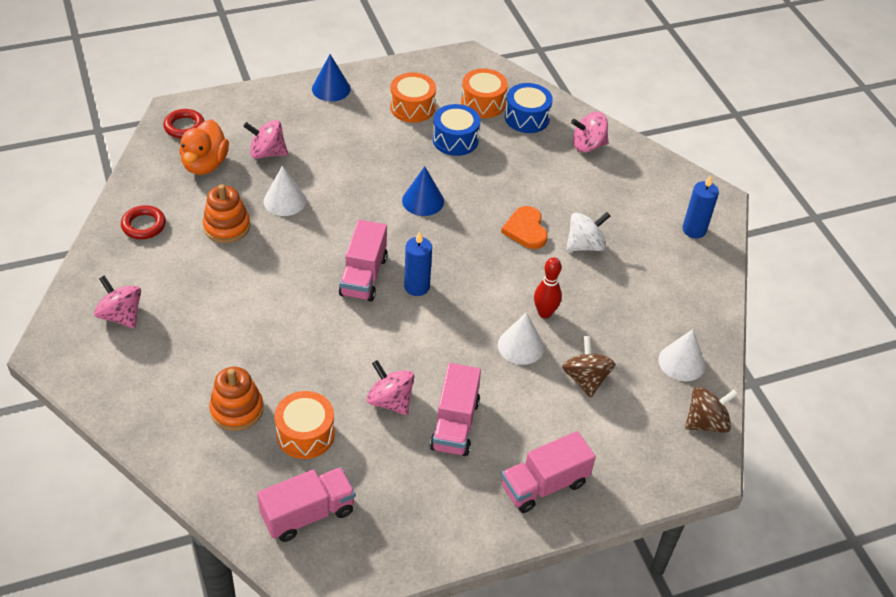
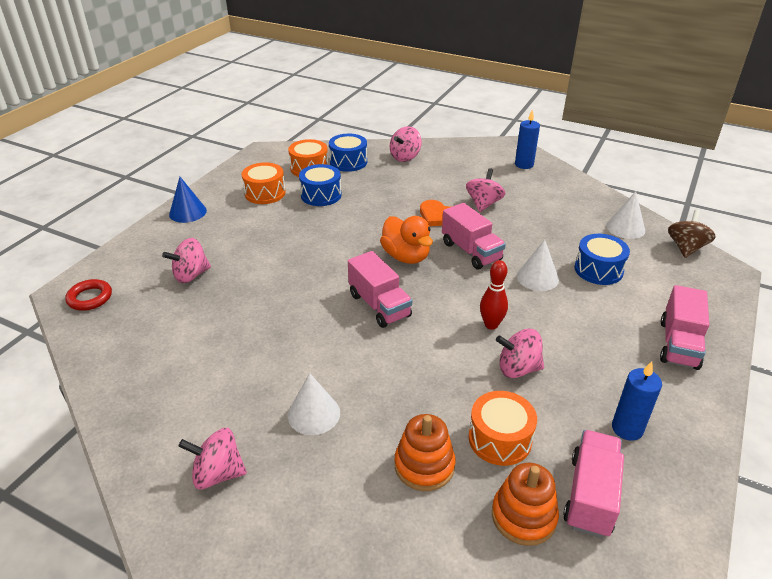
camera: 40 degrees left, 10 degrees down
(144, 225) = (145, 389): red ring -> none
(205, 164) = (145, 312): orange duck -> orange duck (406, 256)
(227, 227) = (225, 342): orange stacking toy -> orange stacking toy (523, 516)
(285, 201) = (249, 296): white cone -> white cone (313, 414)
(417, 287) = (424, 288): blue candle -> blue candle (627, 429)
(423, 201) = (351, 238): blue cone -> none
(455, 424) = (577, 351): pink truck -> pink truck (471, 251)
(544, 313) = (520, 251): red bowling pin -> red bowling pin (491, 325)
(585, 245) = (483, 204): white spinning top -> pink spinning top
(585, 379) = (598, 270): brown spinning top -> blue drum

